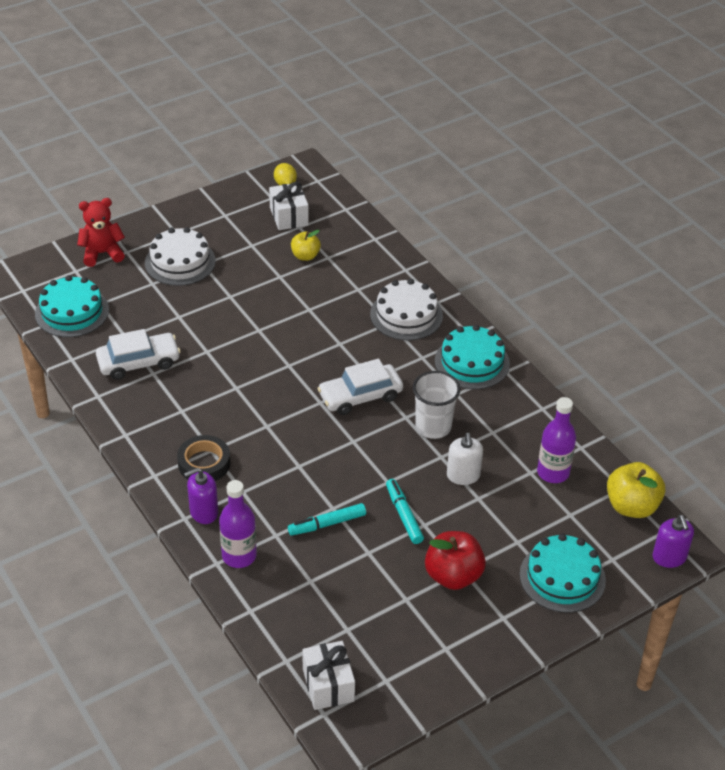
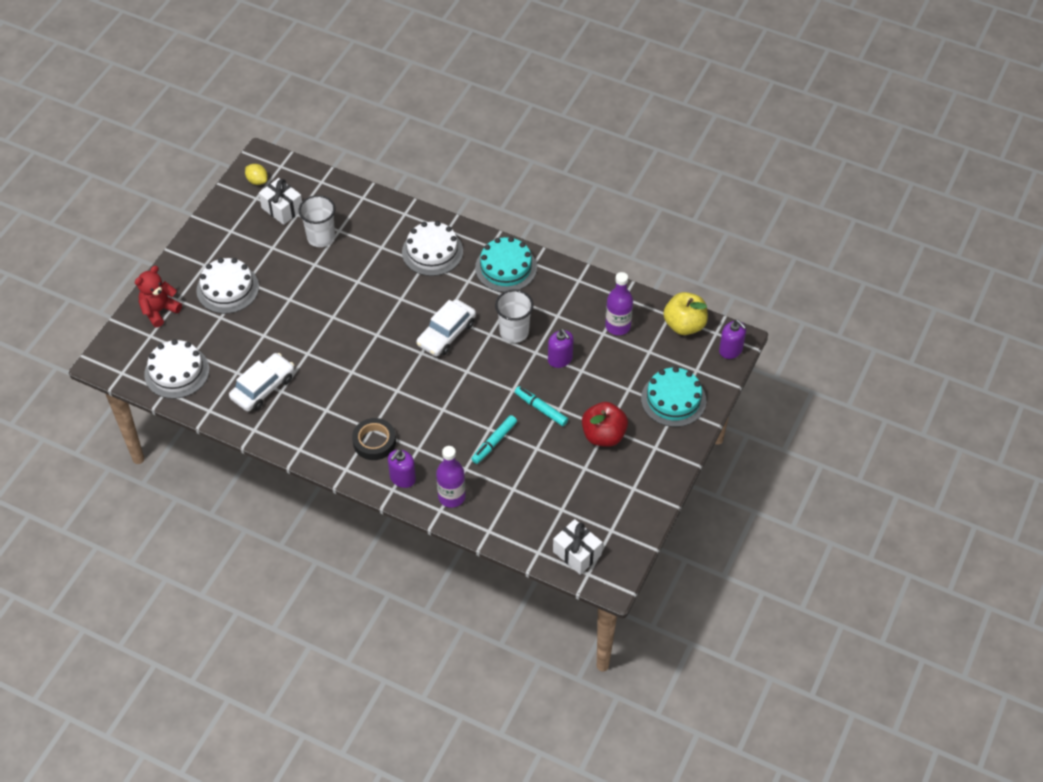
camera: 30 degrees left, 10 degrees up
(72, 312) = (177, 372): turquoise cake -> white cake
(305, 256) = (321, 237): yellow apple -> white cup
(463, 476) = (560, 359): white soap dispenser -> purple soap dispenser

